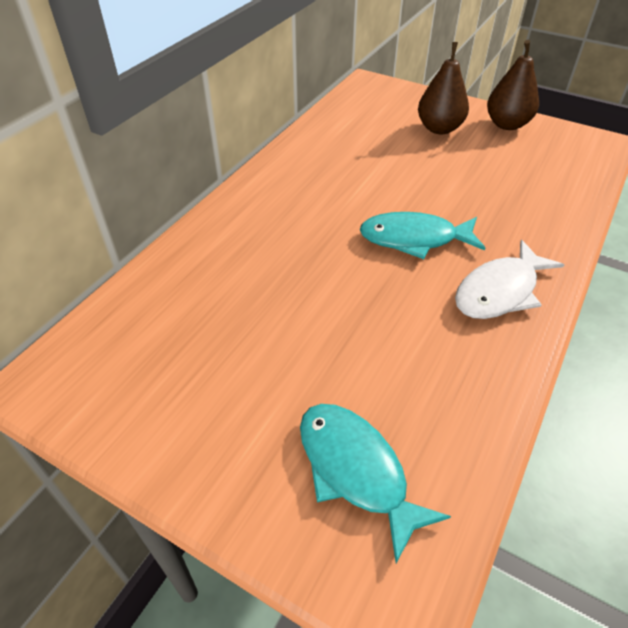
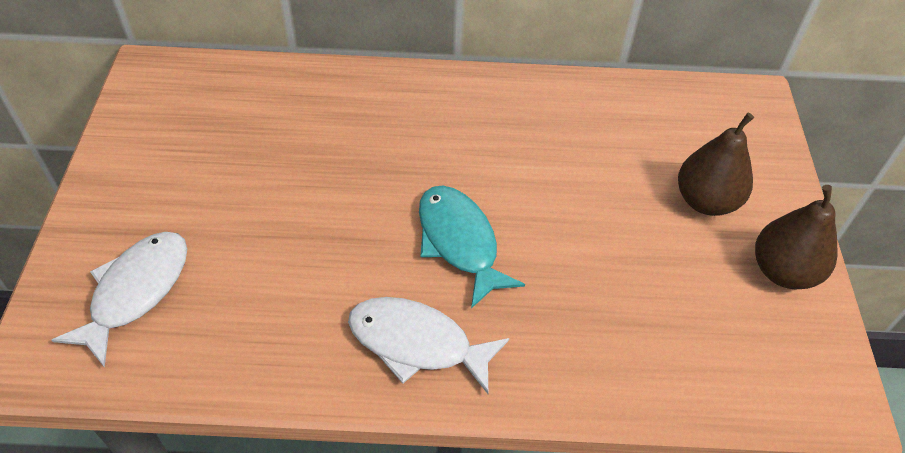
camera: 60 degrees right, 5 degrees up
(356, 470) = (136, 291): turquoise fish -> white fish

